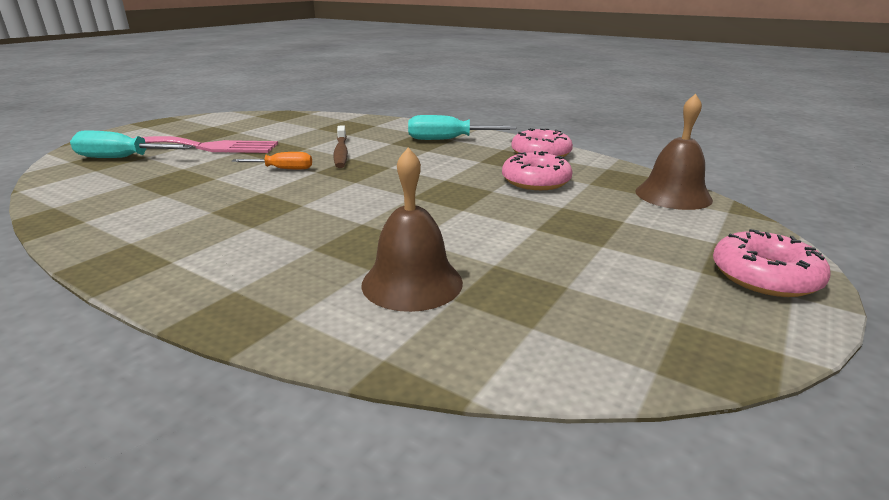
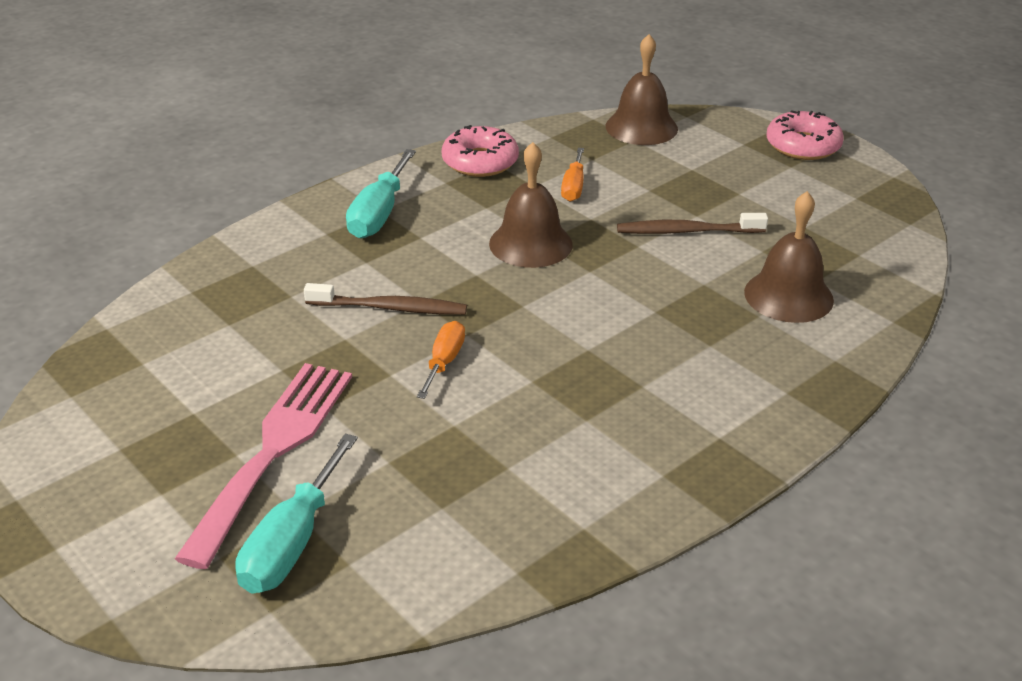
camera: 75 degrees left, 10 degrees up
(439, 176) = (530, 244): none -> brown bell
(502, 226) = (687, 231): none -> brown toothbrush
(535, 181) = (573, 187): pink donut -> orange screwdriver

